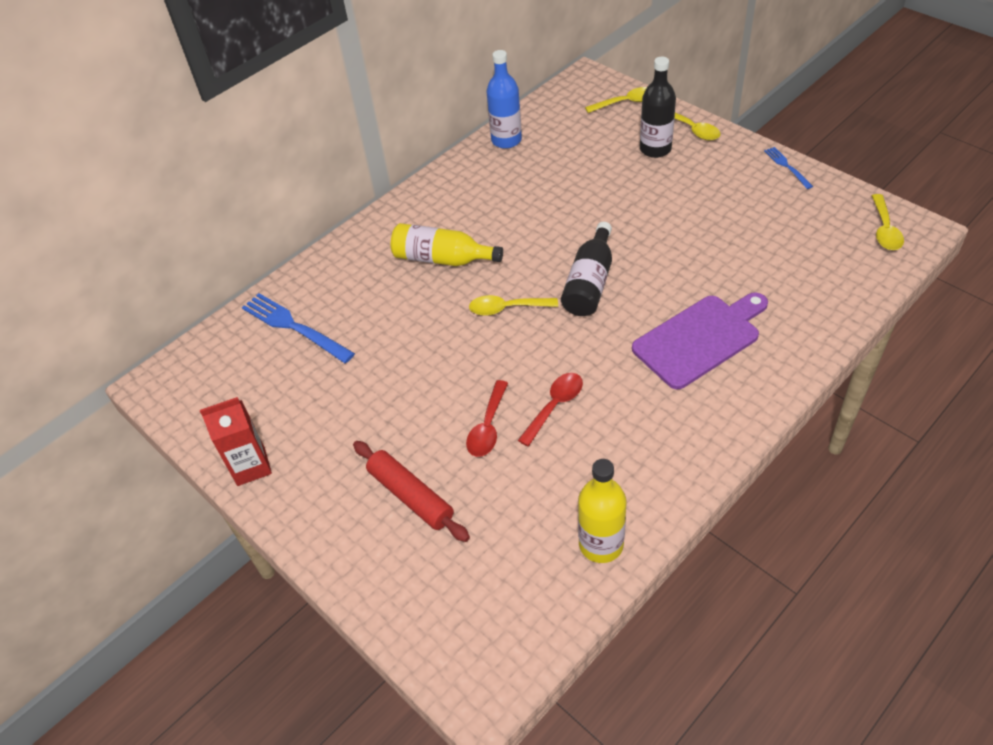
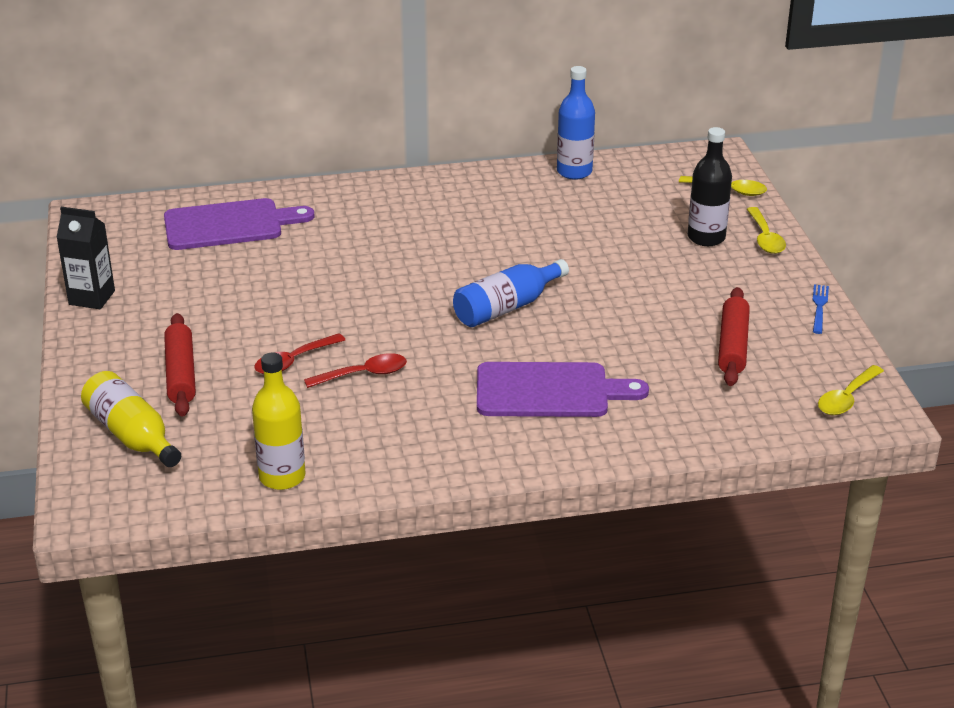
camera: 30 degrees right, 15 degrees down
(251, 466) = (92, 298): red carton -> black carton
(294, 327) = (229, 225): blue fork -> purple cutting board
(442, 259) = (404, 233): yellow bottle -> yellow bottle (132, 435)
(506, 308) = (412, 292): yellow spoon -> none
(589, 283) = (507, 307): black bottle -> blue bottle
(771, 228) = (733, 345): none -> red rolling pin

